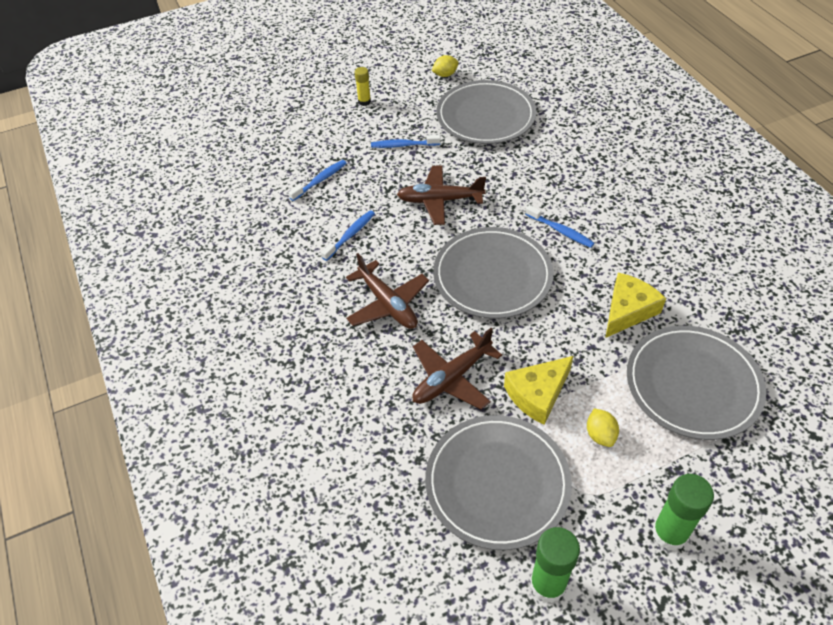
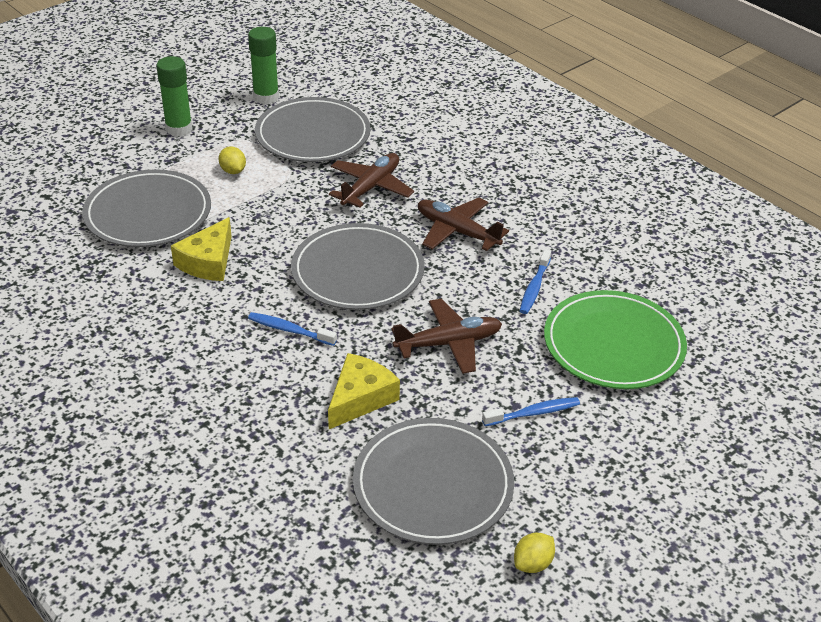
camera: 160 degrees right, 10 degrees down
(320, 180) = (613, 344): blue toothbrush -> green plate
(364, 102) = (635, 480): yellow glue stick -> none
(537, 394) = (290, 188): yellow cheese -> yellow cheese (360, 398)

